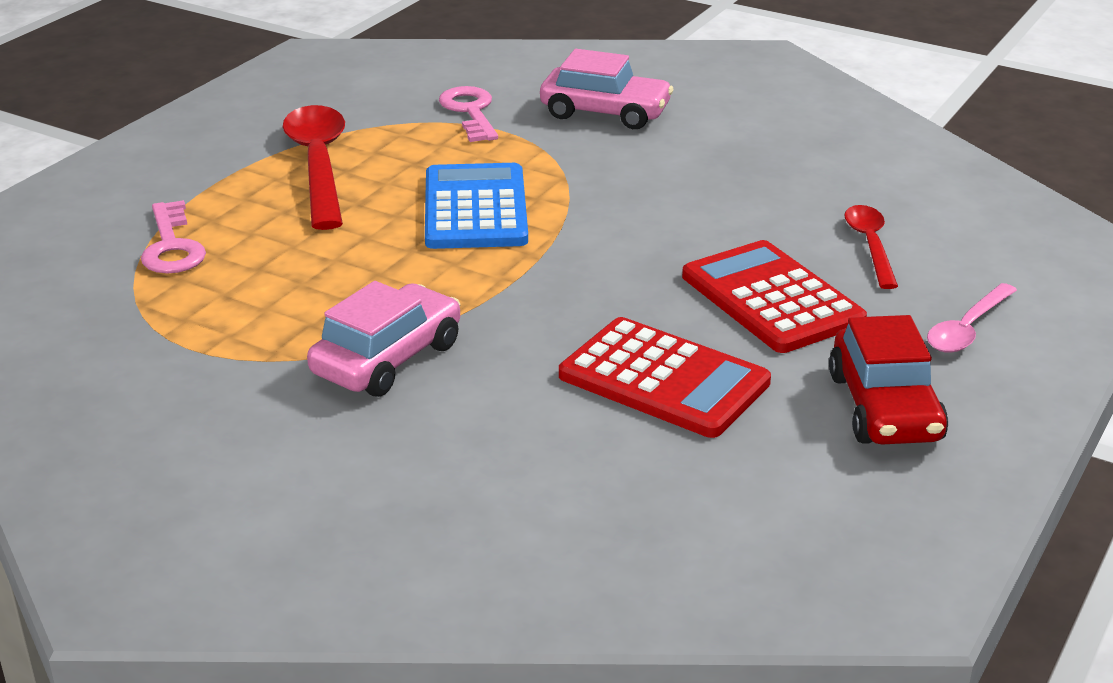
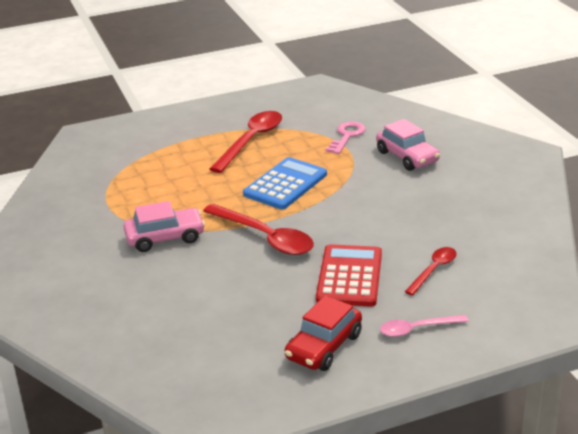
camera: 40 degrees right, 0 degrees up
(172, 246) = (153, 158): pink key -> none
(559, 294) = (265, 237): none -> red spoon
(663, 379) = (253, 292): red calculator -> none

